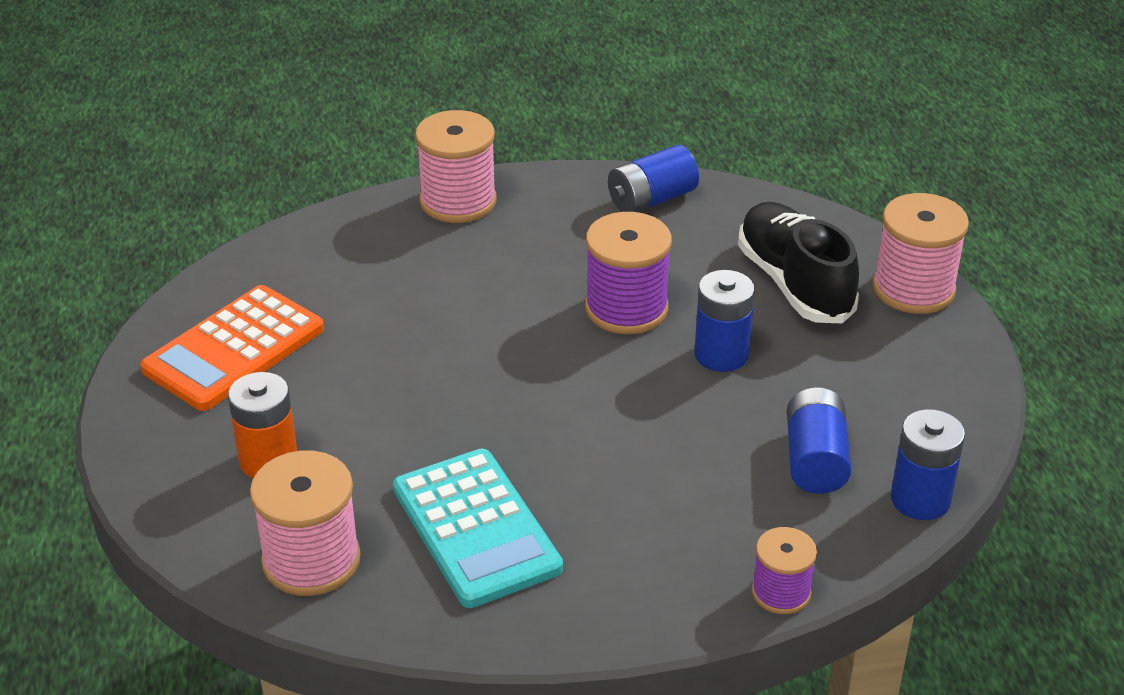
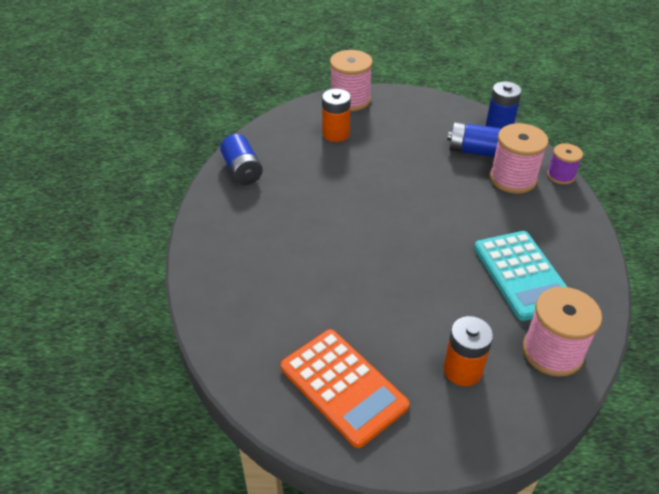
camera: 80 degrees left, 5 degrees up
(458, 201) = (209, 253): pink spool -> pink spool (513, 179)
(476, 528) = (522, 275): turquoise calculator -> turquoise calculator turned 90 degrees clockwise
(626, 308) = (342, 194): purple spool -> none
(721, 354) = (389, 167): blue battery -> none
(794, 283) = (336, 134): black shoe -> orange battery

